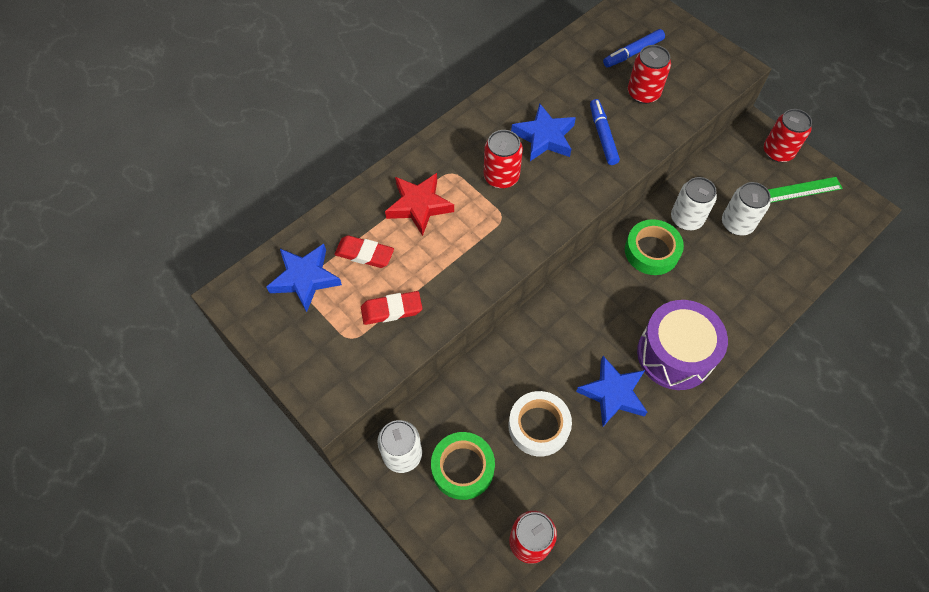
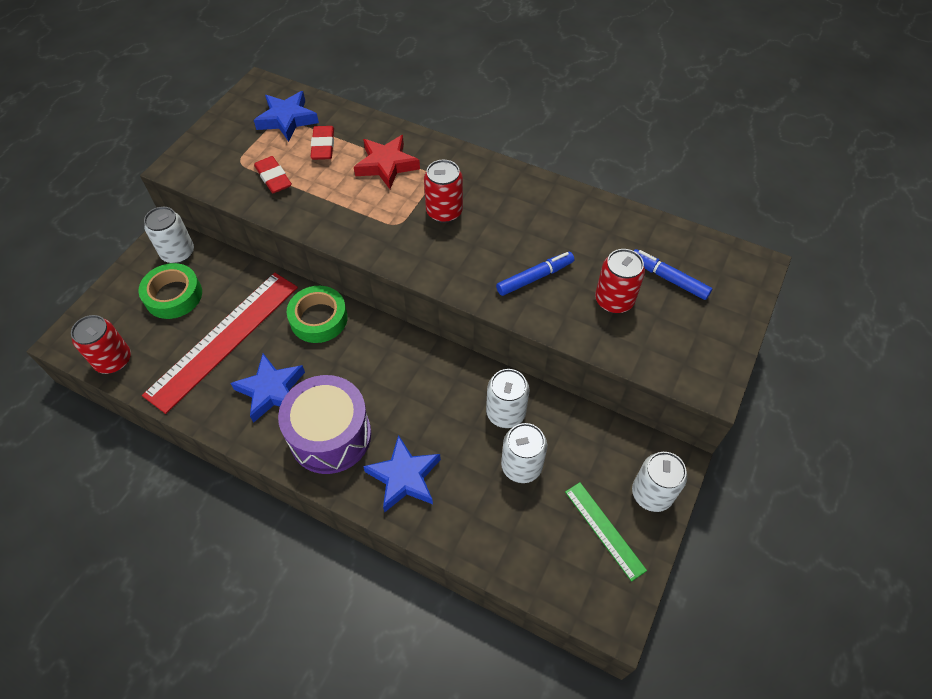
camera: 70 degrees right, 5 degrees down
(538, 426) = (224, 339): white tape -> red ruler
(544, 137) = (508, 231): blue star -> blue star (404, 477)
(651, 251) = (449, 388): green tape -> green tape (319, 319)
(778, 152) = (652, 493): red can -> white can

